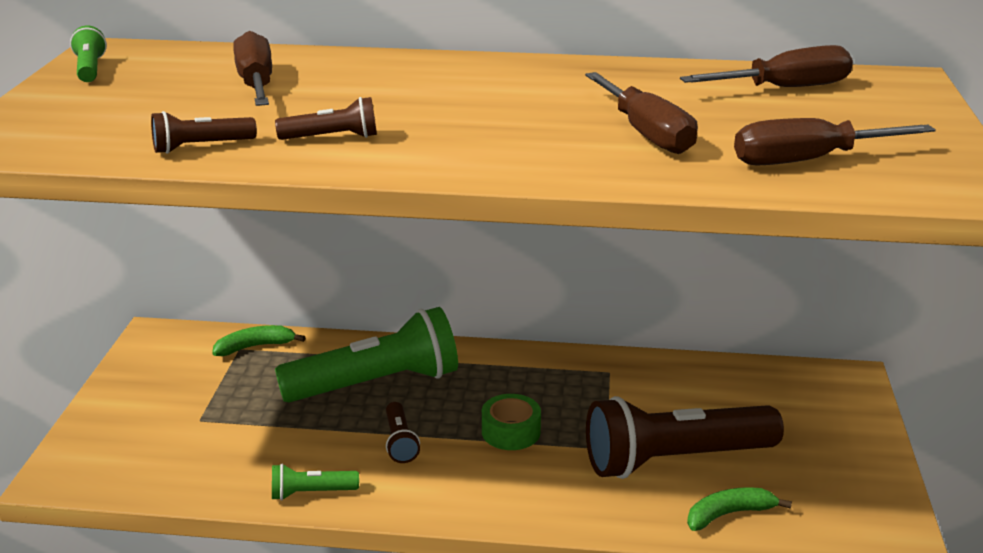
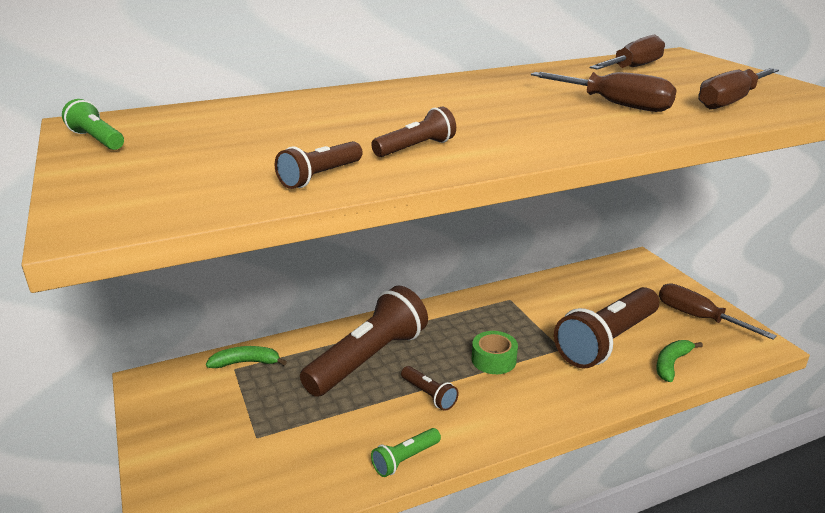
camera: 30 degrees left, 0 degrees up
(255, 346) = (246, 362): green banana -> green banana turned 45 degrees clockwise
(256, 84) = (279, 124): brown screwdriver -> brown screwdriver (698, 317)
(376, 384) = (368, 359): green flashlight -> brown flashlight

